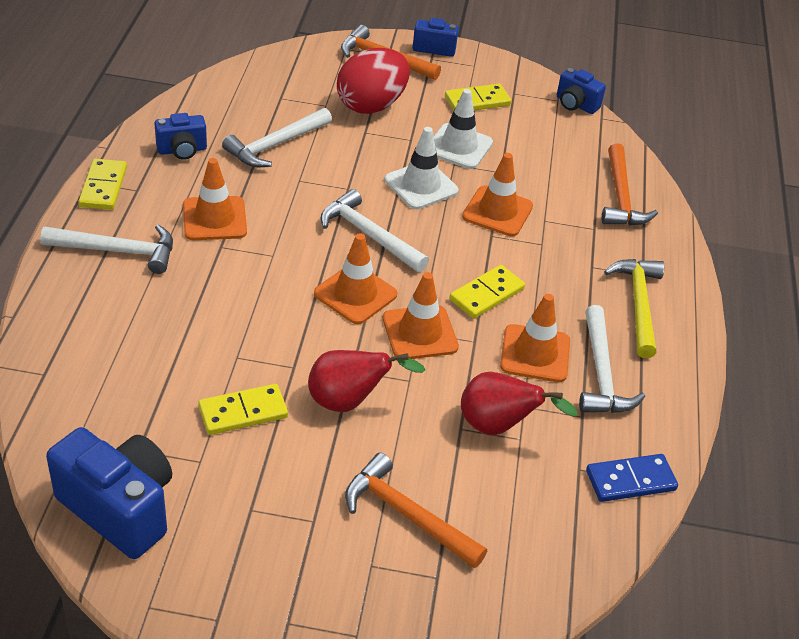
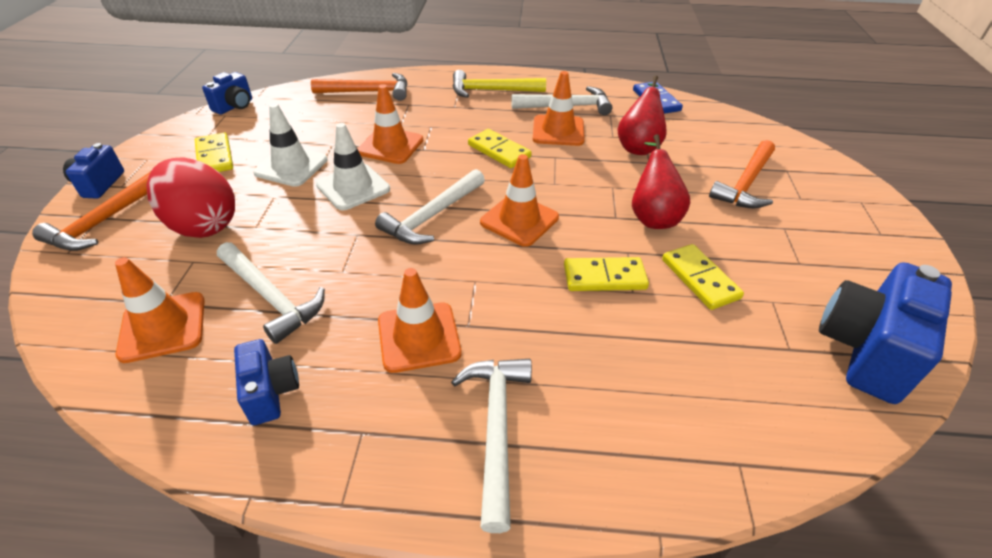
camera: 90 degrees left, 0 degrees up
(103, 187) = (355, 479): yellow domino -> yellow domino (604, 277)
(420, 333) = (556, 183): orange traffic cone -> orange traffic cone (163, 327)

